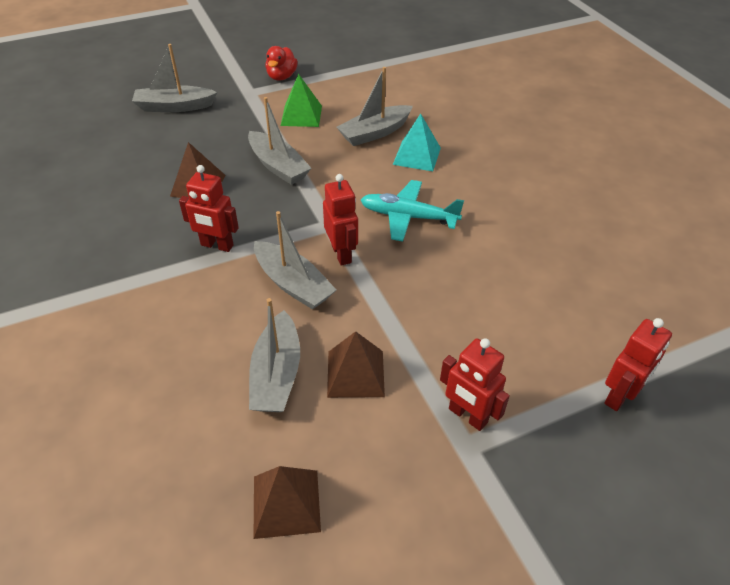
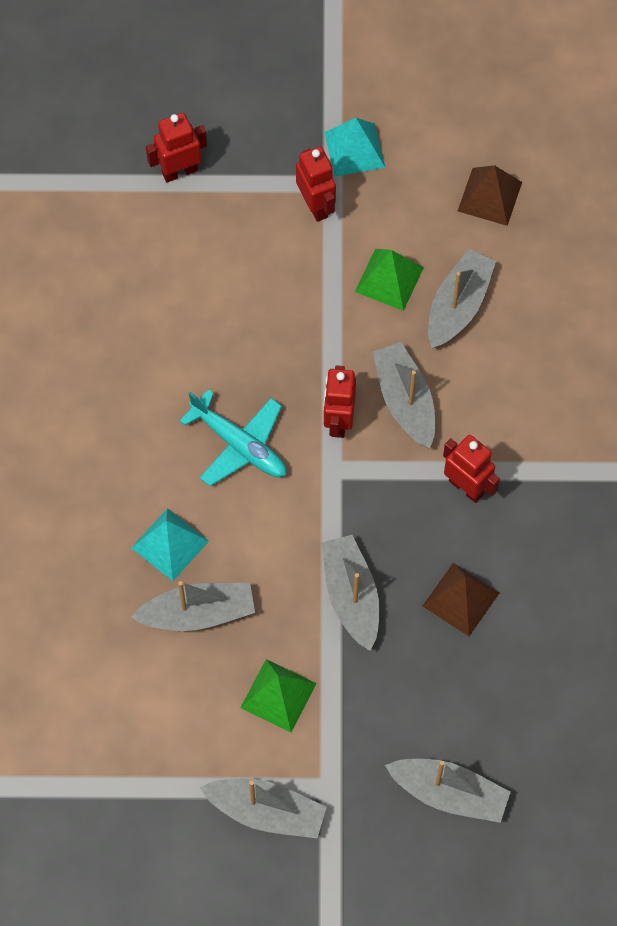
camera: 155 degrees left, 20 degrees up
(281, 77) = (266, 811): red duck -> grey boat
(355, 373) = (389, 279): brown pyramid -> green pyramid
(466, 495) = (354, 149): none -> turquoise pyramid

